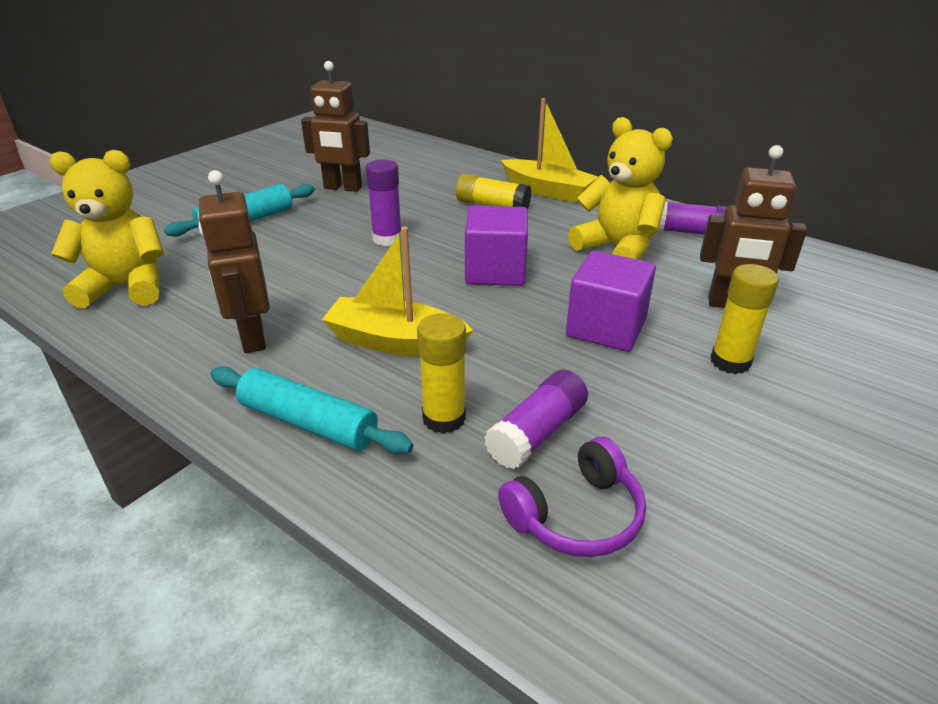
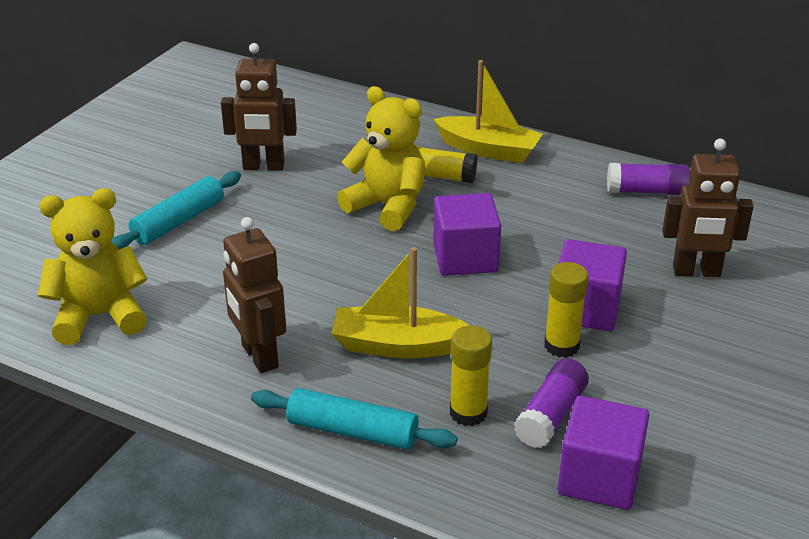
camera: 10 degrees left, 0 degrees up
(387, 239) = (341, 230): purple glue stick -> none
(576, 516) = (599, 478): purple headphones -> purple cube
(617, 248) = (577, 218): yellow teddy bear -> yellow teddy bear (387, 206)
(730, 362) = (700, 331): yellow glue stick -> yellow glue stick (561, 346)

